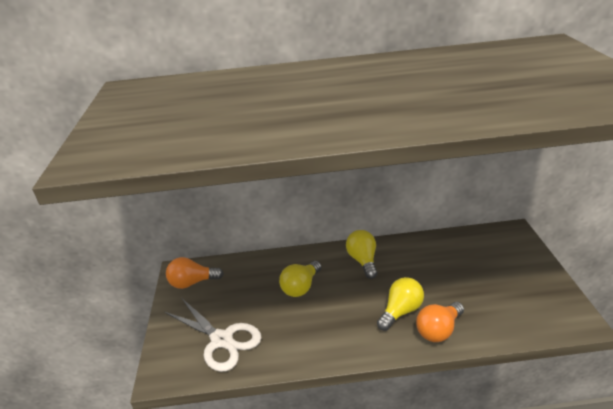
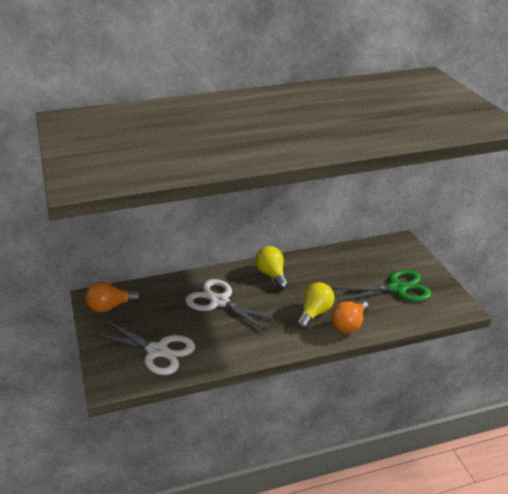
camera: 15 degrees left, 0 degrees up
(301, 287) = (219, 302): yellow light bulb -> white scissors
(501, 289) = (397, 288): none -> green scissors

